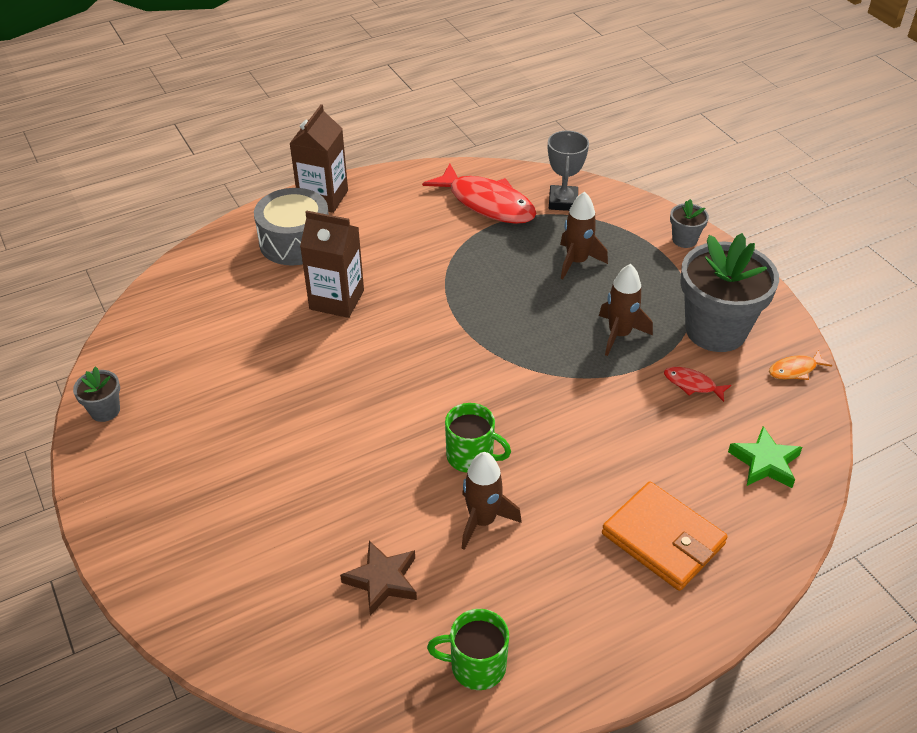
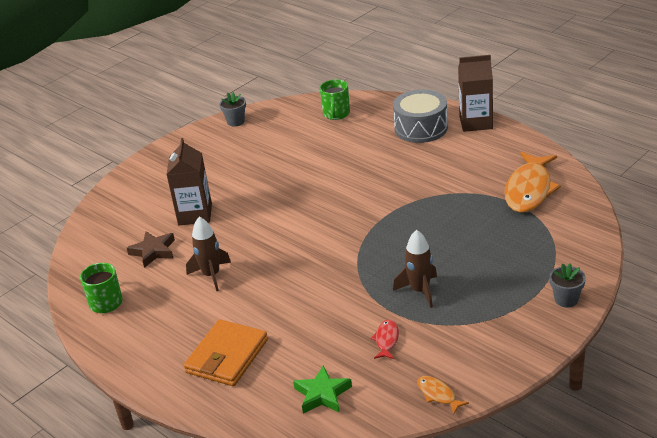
camera: 75 degrees right, 10 degrees down
(337, 300) = (374, 162): brown carton -> brown carton (195, 214)
(471, 456) = (262, 256): green mug -> green mug (336, 114)
(487, 203) = (529, 190): red fish -> orange fish
(563, 202) = (563, 224): grey trophy -> none
(576, 262) = (491, 250): brown rocket -> none
(715, 330) = (458, 340): grey flower pot -> none

